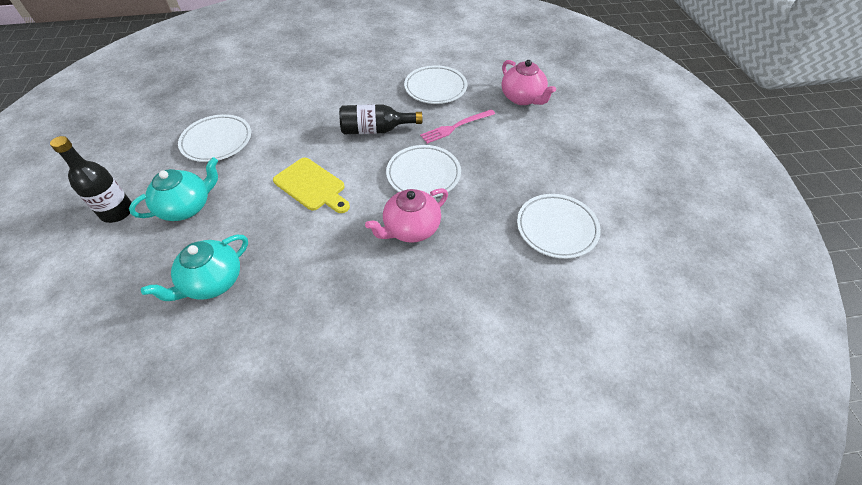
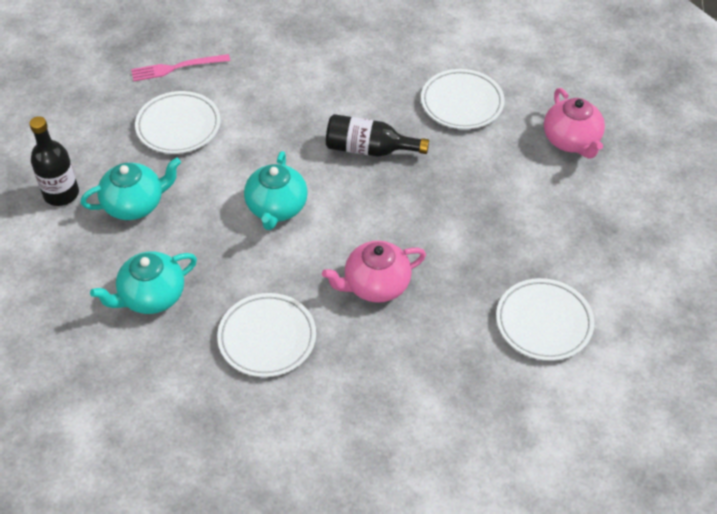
camera: 15 degrees right, 0 degrees up
(312, 186) = (276, 208): yellow cutting board -> turquoise teapot
(423, 175) = (409, 221): white plate -> white plate (267, 338)
(456, 127) = (470, 165): pink fork -> pink fork (177, 68)

